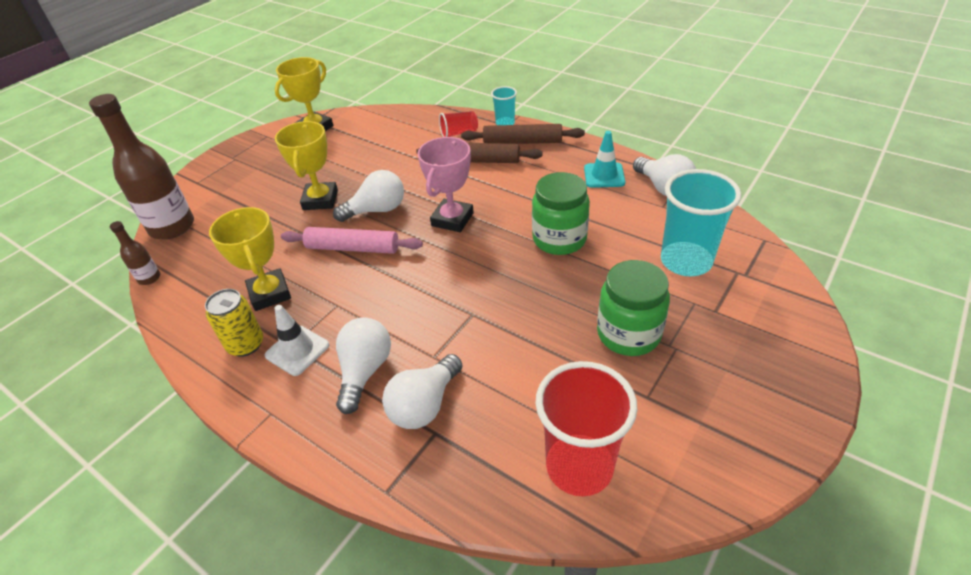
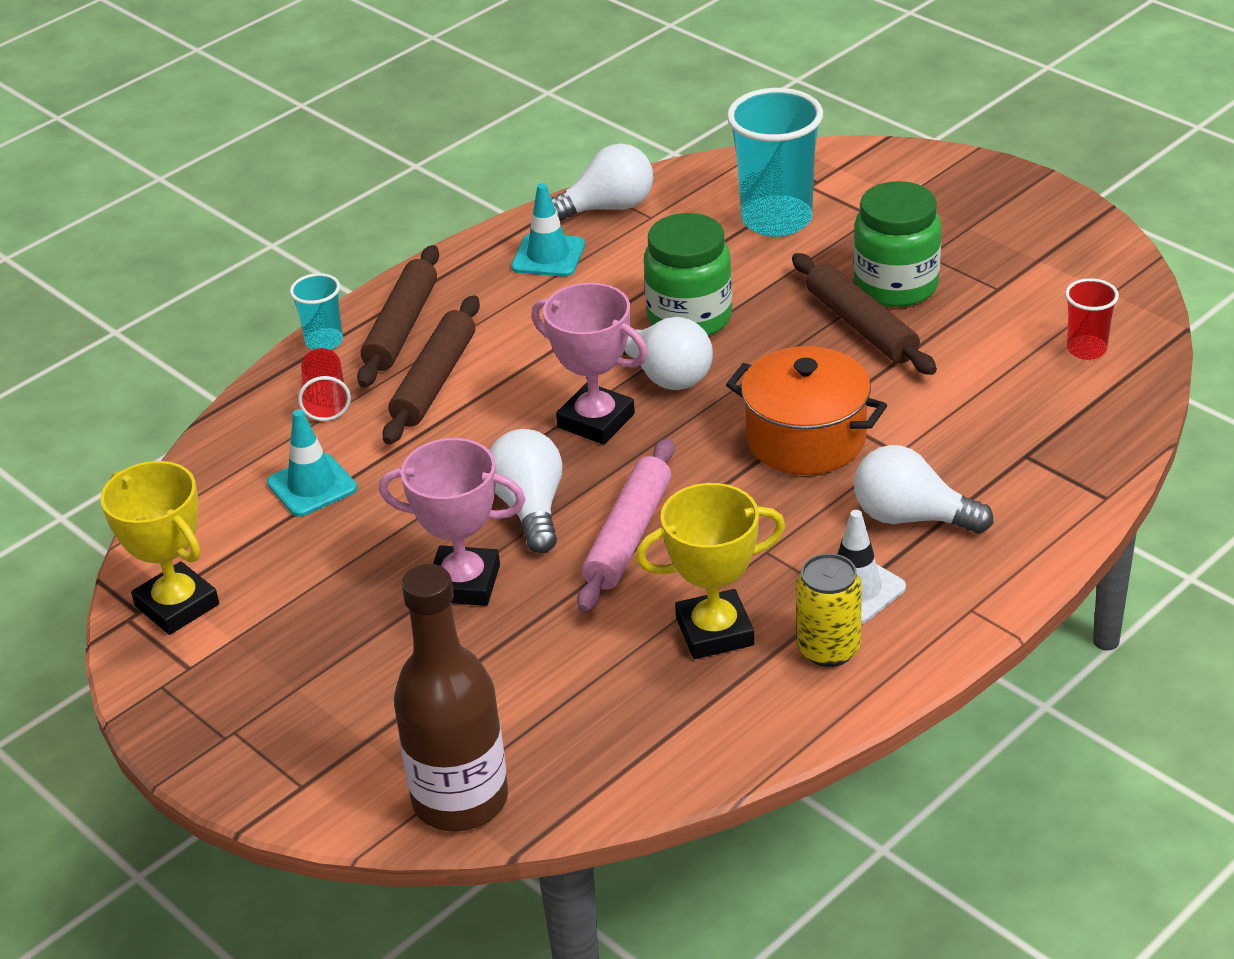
camera: 80 degrees left, 5 degrees down
(149, 278) = (618, 806): brown bottle -> none
(320, 200) = (464, 583): yellow trophy -> pink trophy
(394, 143) = (312, 486): none -> turquoise traffic cone
(425, 405) = (980, 462): white light bulb -> white light bulb (664, 375)
(444, 308) = (806, 439): none -> orange pot
(573, 321) = (862, 326): none -> brown rolling pin
(579, 467) = (1086, 349): red cup -> red cup, size x0.51

